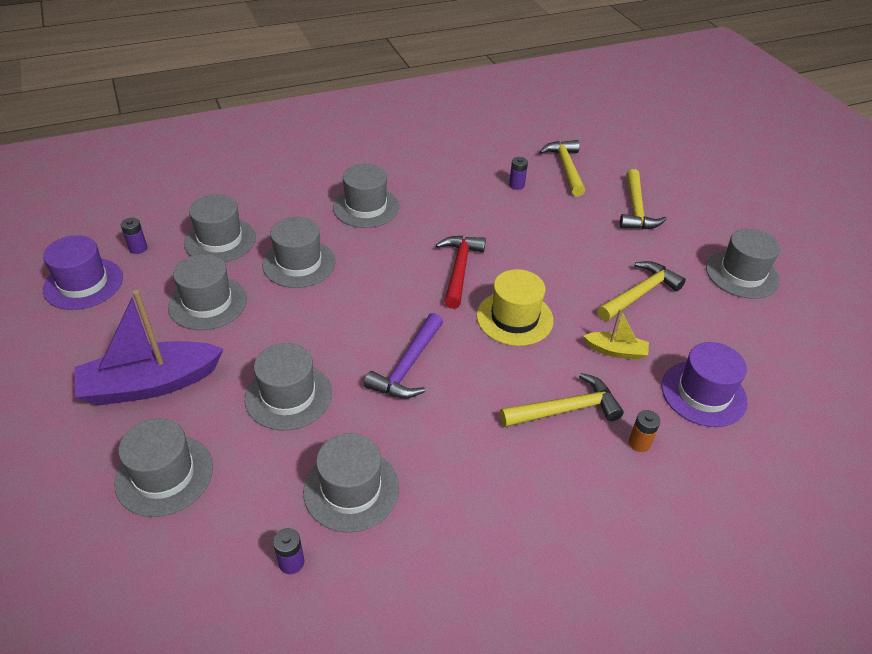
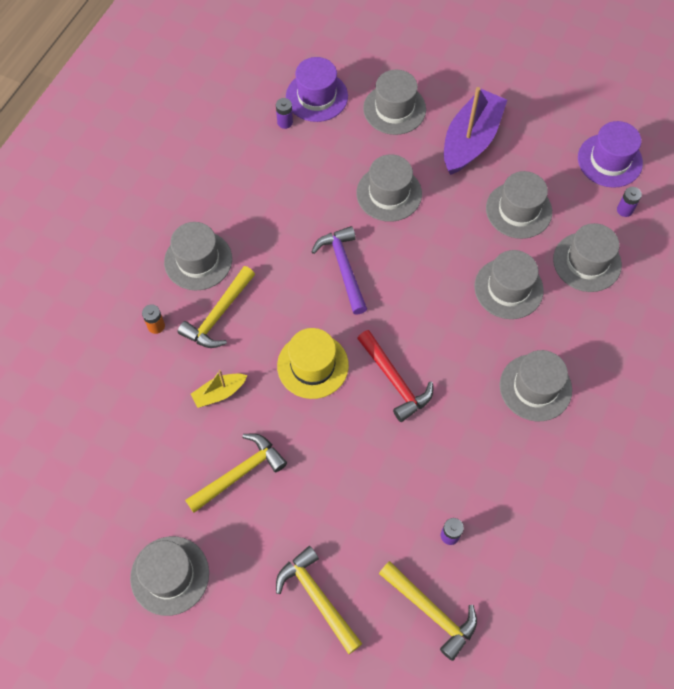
camera: 140 degrees right, 20 degrees up
(351, 489) = (294, 173): grey hat -> grey hat (198, 260)
(640, 293) = (240, 473): yellow hammer -> yellow hammer turned 135 degrees counterclockwise
(703, 393) = (136, 402): purple hat -> purple hat (316, 96)

